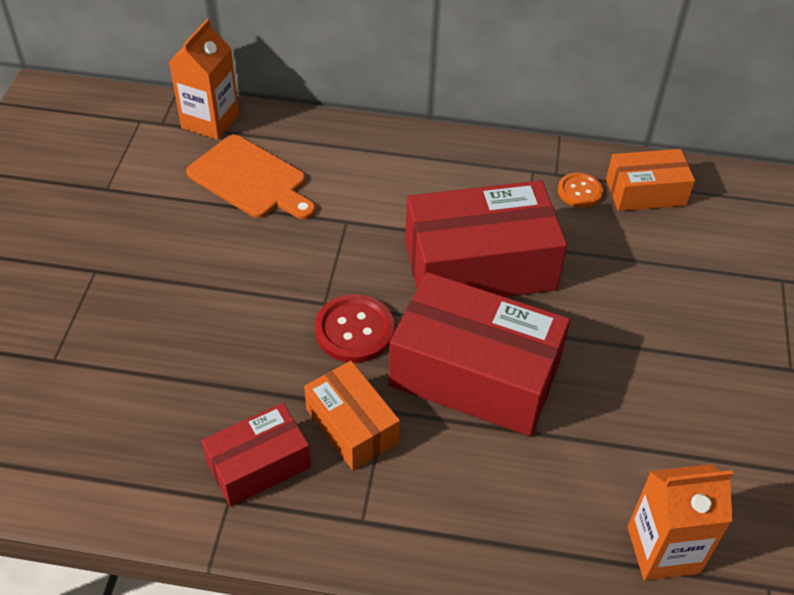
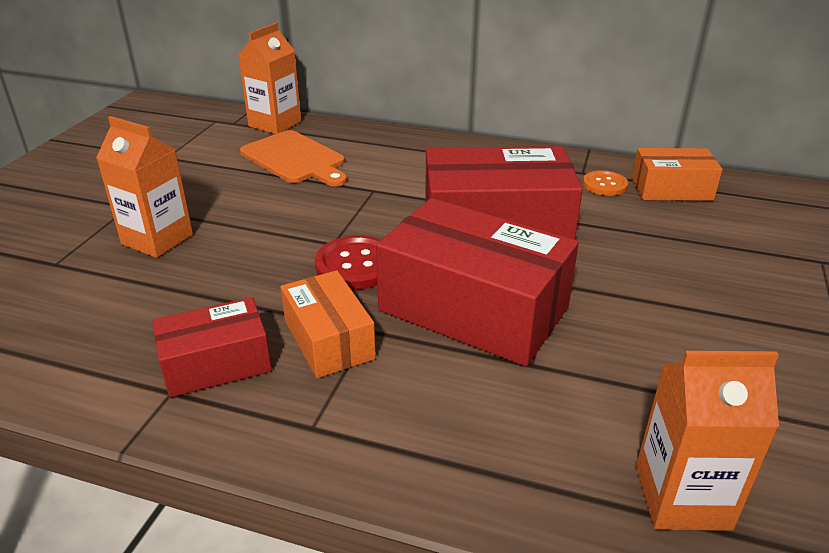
camera: 10 degrees right, 15 degrees down
(145, 316) = (157, 239): none -> orange carton

